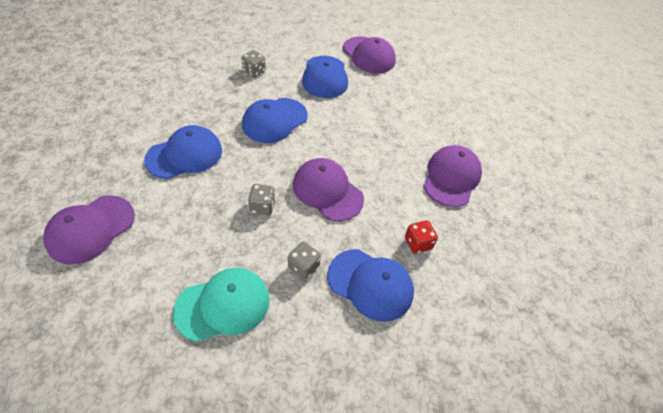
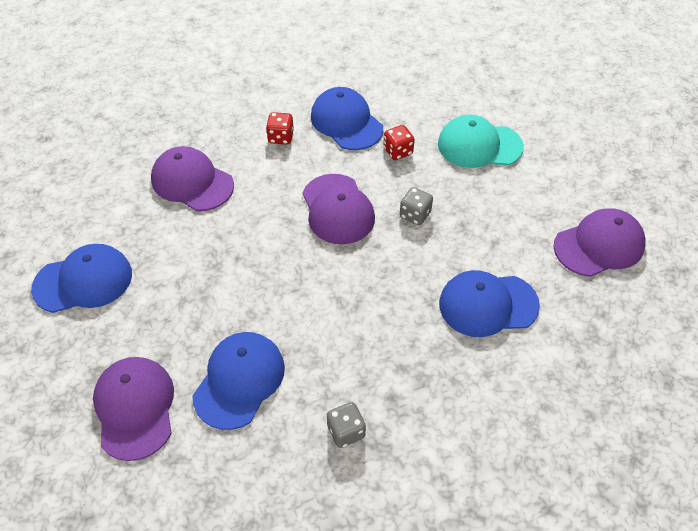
camera: 150 degrees left, 0 degrees up
(274, 120) = (355, 322): blue cap -> blue cap (83, 281)
(303, 266) = (398, 151): grey dice -> red dice
(451, 177) = (192, 182): purple cap -> purple cap turned 75 degrees clockwise

